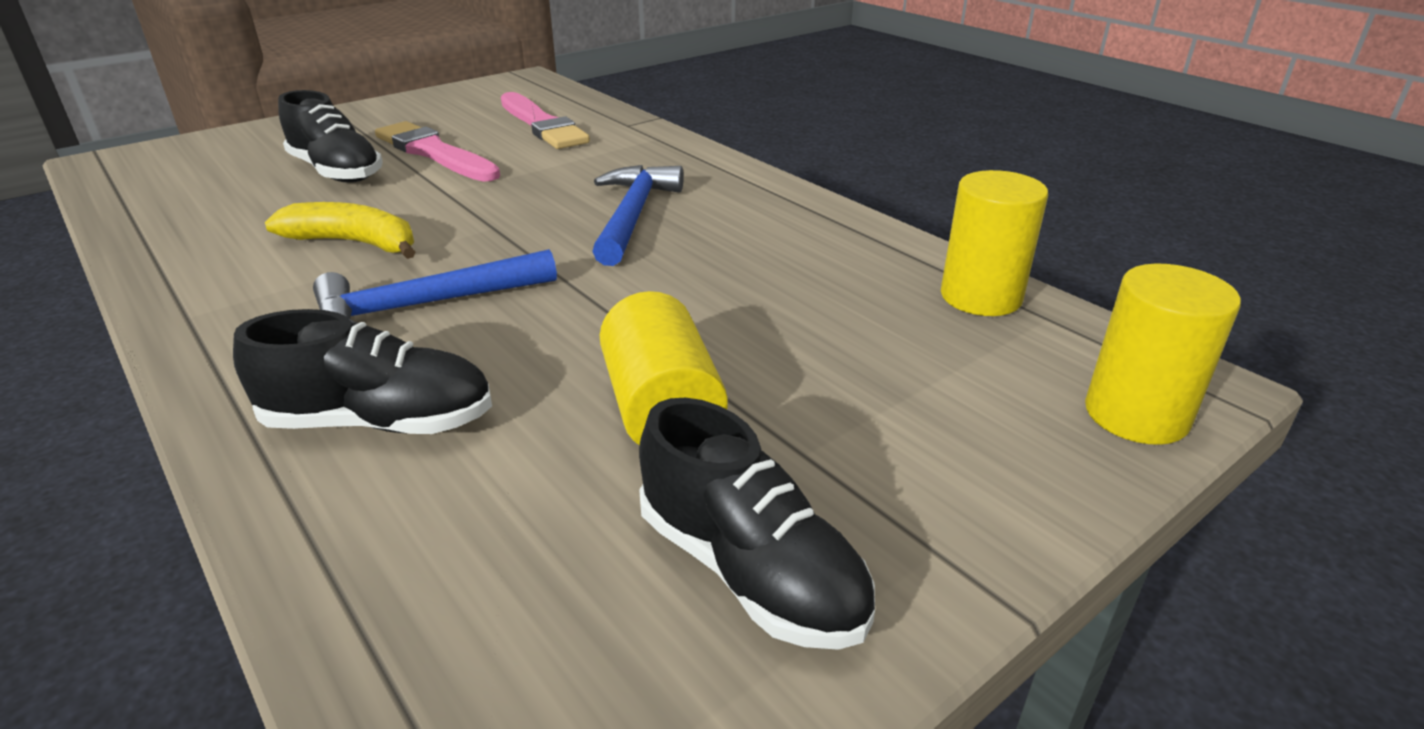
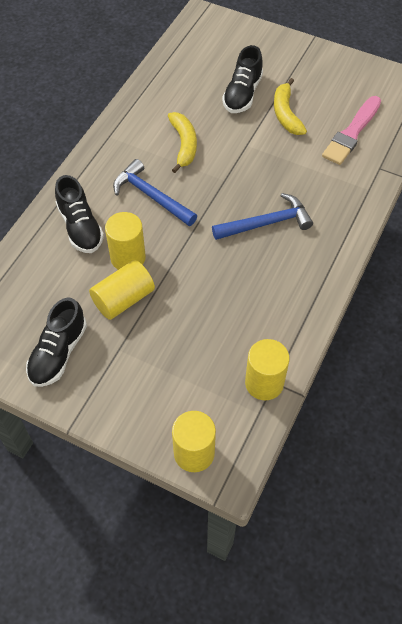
camera: 65 degrees right, 25 degrees up
(435, 153) = (286, 114): pink brush -> yellow banana
(551, 374) = (128, 258): none -> yellow cylinder

